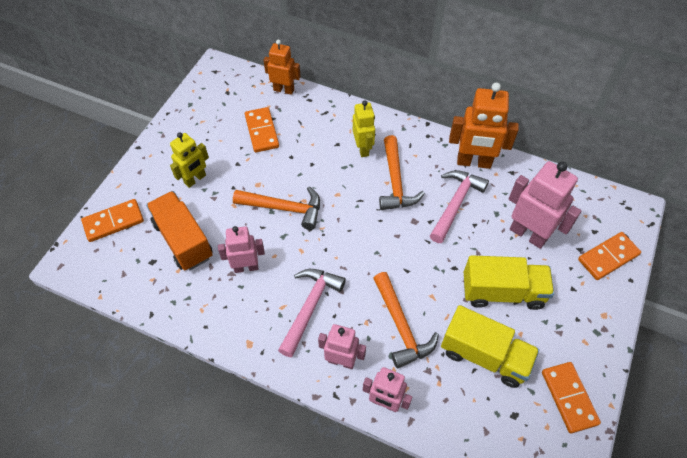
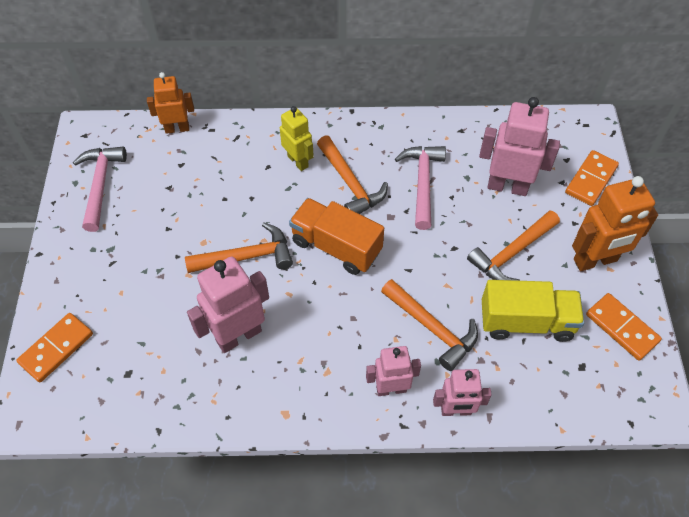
camera: 25 degrees left, 0 degrees up
(183, 240) = (151, 335): orange truck -> orange truck (336, 246)
(195, 179) = (128, 264): yellow robot -> none
(246, 267) = (238, 335): pink robot -> pink robot, size x1.57
(261, 131) = (176, 183): orange domino -> none
(310, 307) = (330, 349): pink hammer -> pink hammer (100, 185)
(474, 162) = (419, 134): orange robot -> orange robot (595, 260)
(502, 292) = (512, 253): yellow truck -> orange hammer

